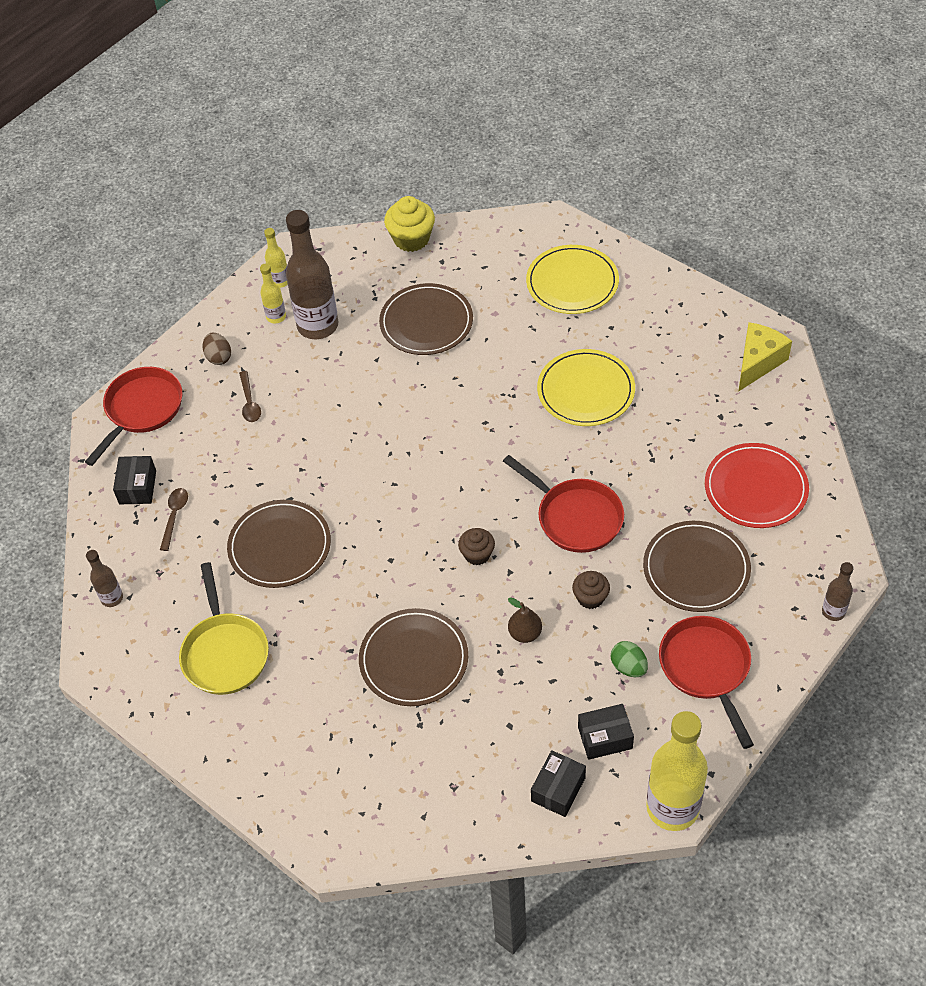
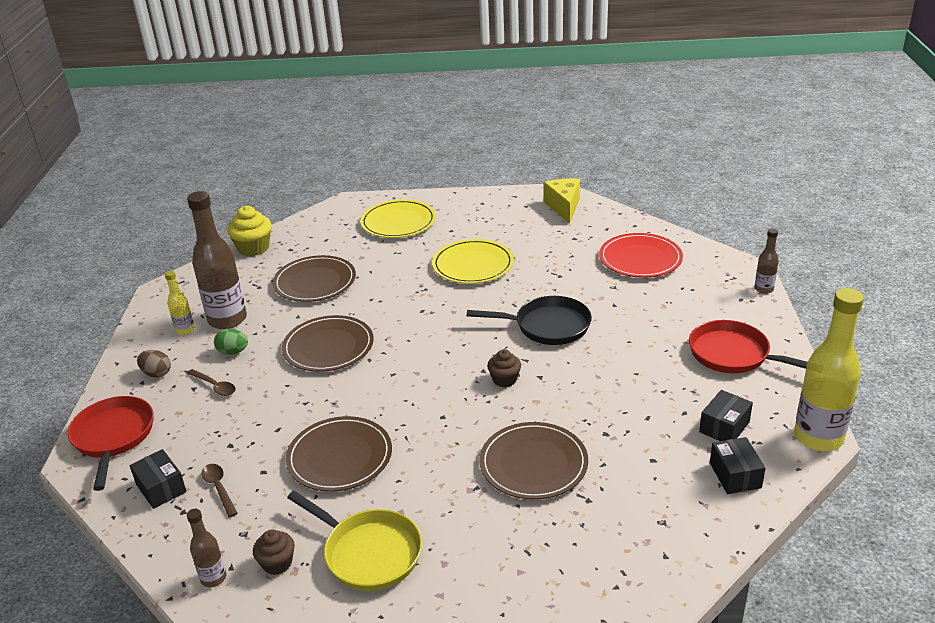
camera: 40 degrees left, 20 degrees down
(280, 281) = (167, 310): yellow bottle -> none
(525, 633) = (594, 403): brown pear -> none
(575, 517) = (547, 326): red pan -> black pan
(590, 598) = (613, 360): brown cupcake -> brown cupcake (277, 563)
(628, 667) = (686, 381): green egg -> green egg (233, 352)
(696, 569) = (658, 311): brown plate -> brown plate (328, 347)

